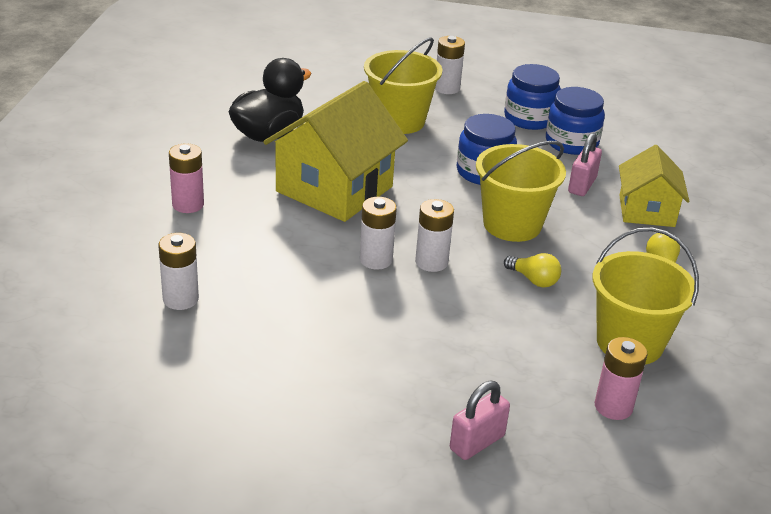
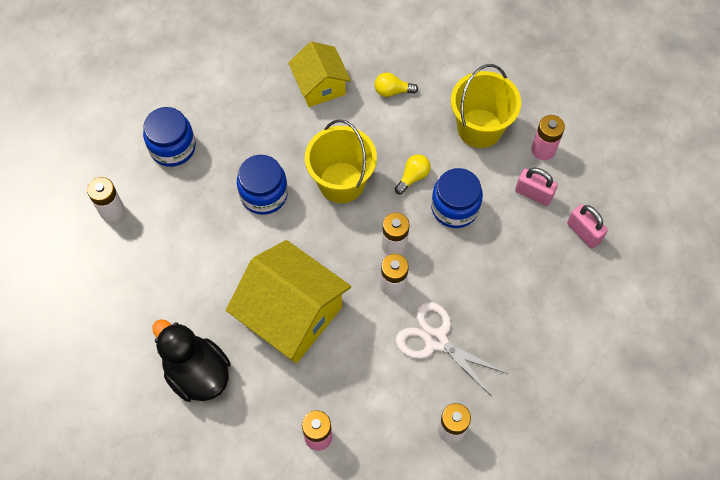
camera: 85 degrees left, 30 degrees up
(301, 291) = (436, 340): none -> white scissors
(399, 121) = (174, 256): yellow bucket -> none
(571, 142) = (216, 121): blue jar -> blue jar (454, 207)
(582, 185) = (284, 124): pink padlock -> pink padlock (533, 194)
(646, 211) = (320, 86): yellow house -> yellow house turned 60 degrees clockwise

